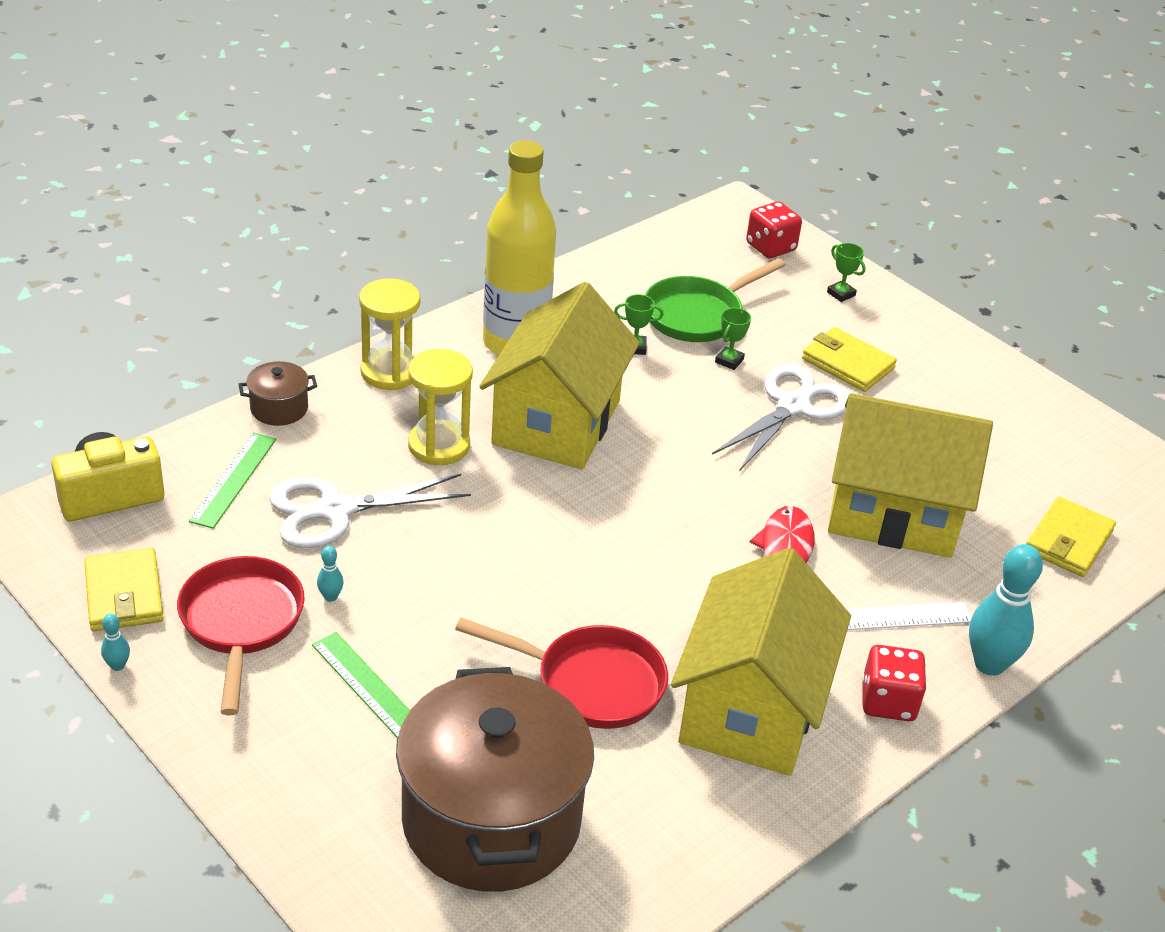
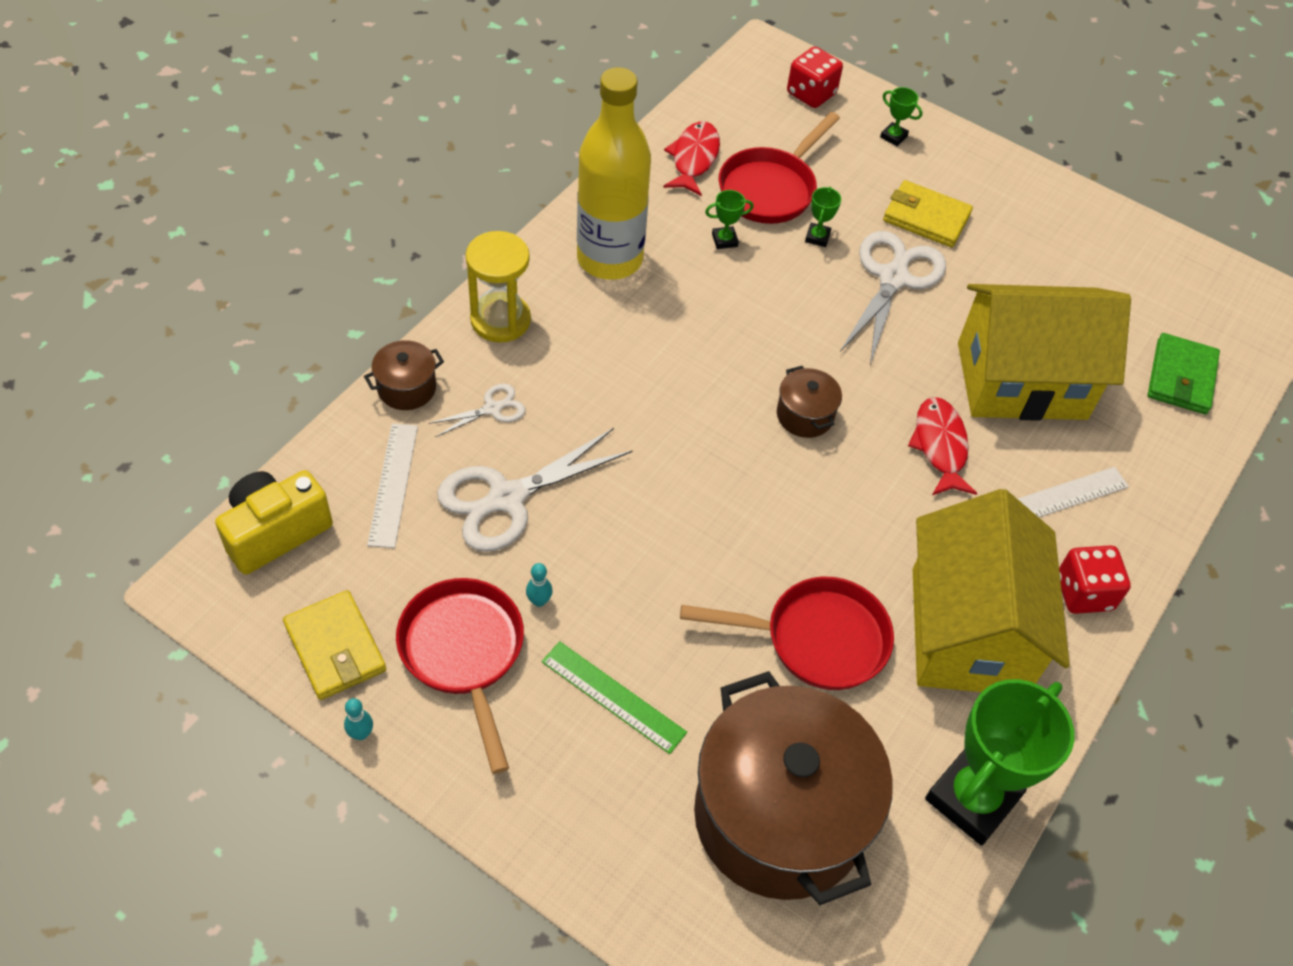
camera: 15 degrees left, 15 degrees up
(234, 479) = (393, 484): green ruler -> white ruler
(352, 439) = (492, 409): none -> white scissors
(439, 446) = (579, 398): yellow hourglass -> none
(556, 422) = (681, 345): yellow house -> none
(631, 279) = (694, 159): none -> red fish
(656, 500) = (805, 415): none -> brown pot
(697, 850) = (972, 798): none -> green trophy
(698, 315) = (771, 188): green pan -> red pan
(989, 664) = (1156, 529): turquoise bowling pin -> none
(1068, 541) = (1181, 377): yellow wallet -> green wallet

